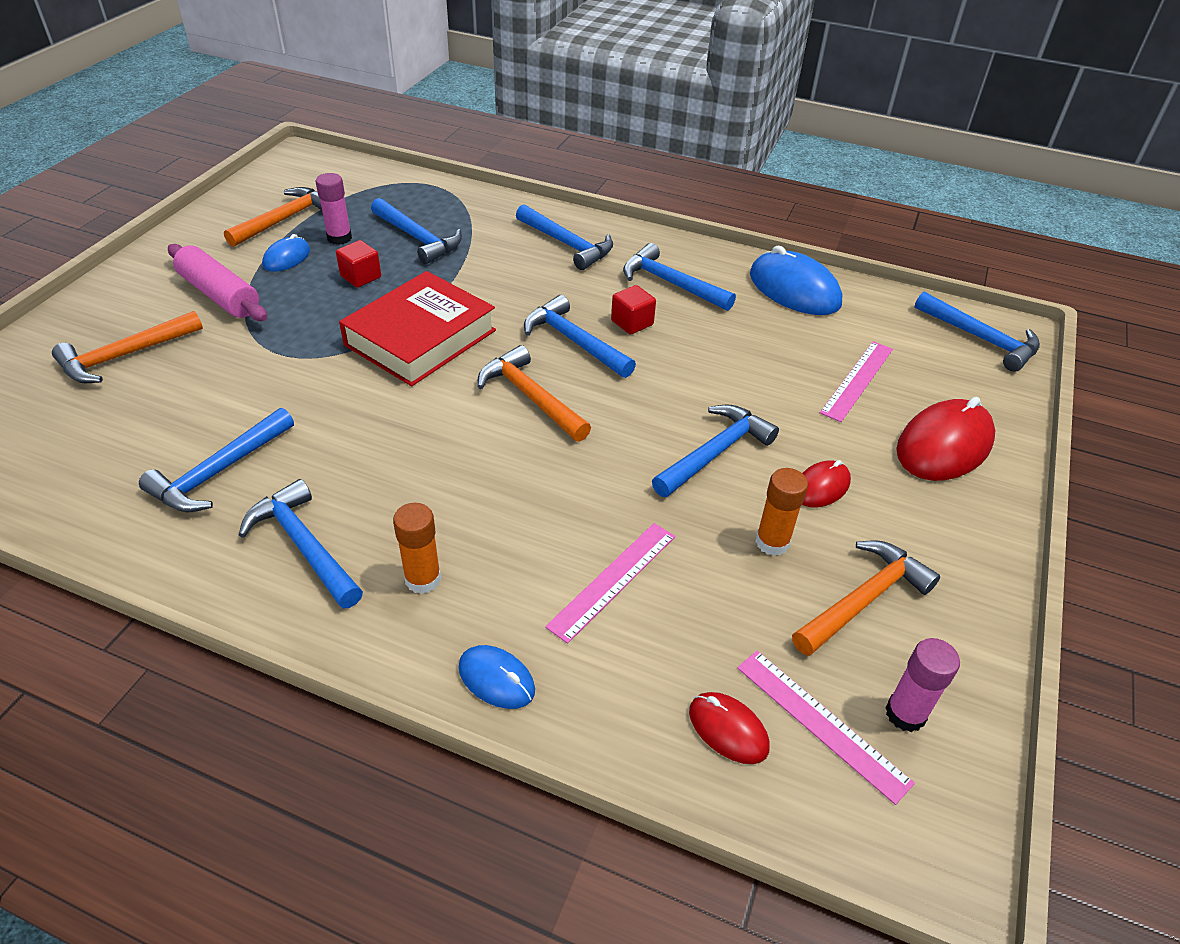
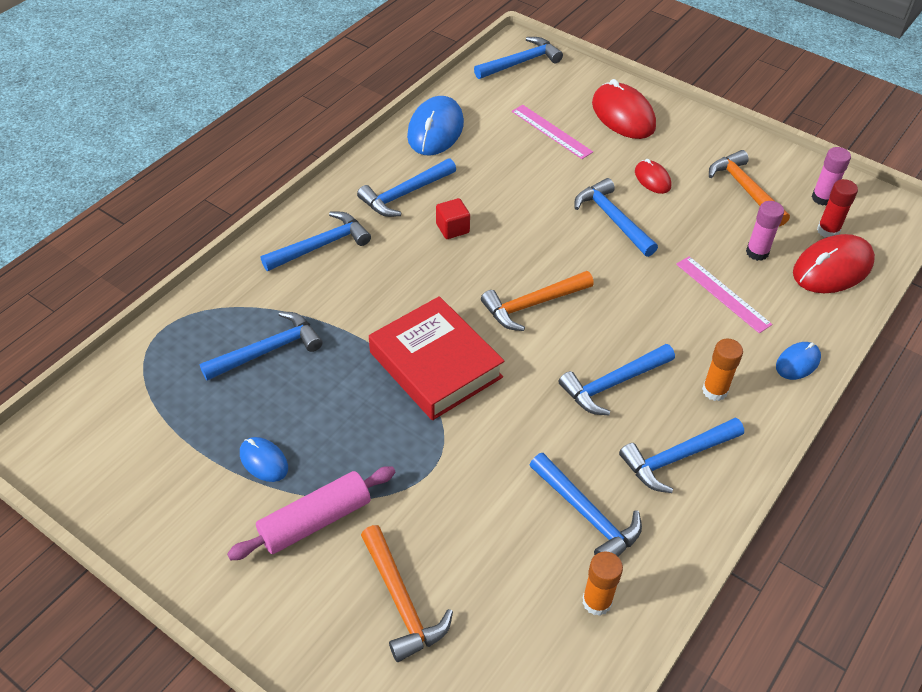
camera: 75 degrees left, 5 degrees up
(284, 220) = (182, 461): orange hammer -> none
(339, 238) = (241, 414): pink glue stick -> pink glue stick (757, 252)
(361, 277) = (322, 401): red cube -> none
(574, 341) = (468, 267): blue hammer -> blue hammer (613, 384)
(728, 729) = (832, 268): red mouse -> red mouse, size x1.85
(772, 542) = (697, 214): orange glue stick -> orange glue stick (597, 601)
(794, 289) = (435, 130): blue mouse -> blue mouse turned 45 degrees counterclockwise
(821, 723) = (828, 231): pink ruler -> red glue stick

